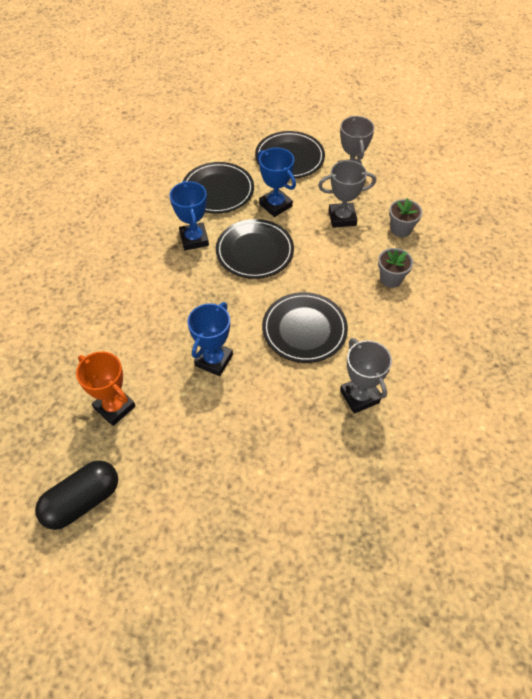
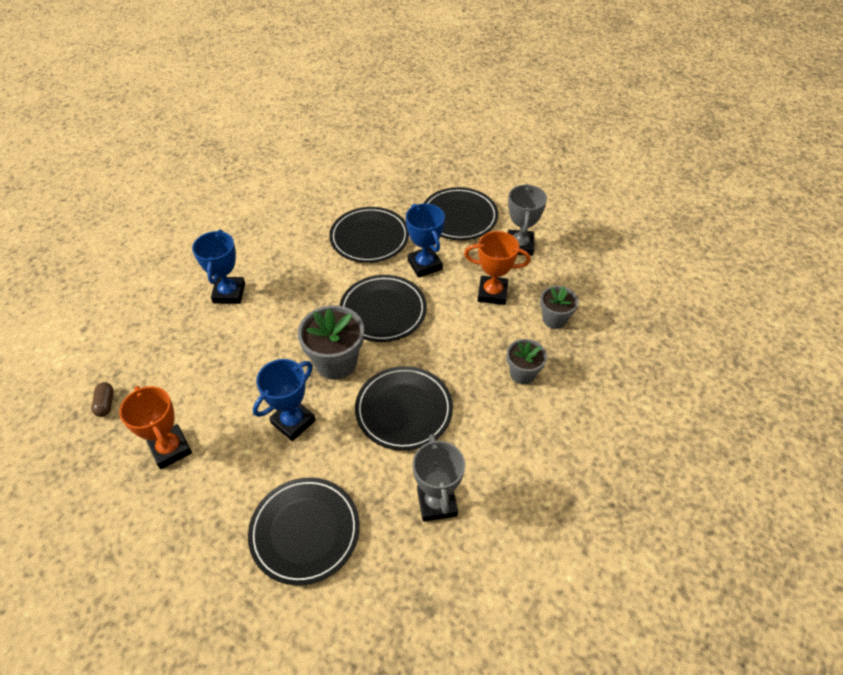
camera: 15 degrees right, 5 degrees down
(37, 383) = (105, 404): none -> brown capsule
(82, 501) = (95, 545): black capsule -> none
(194, 239) = (324, 284): blue trophy -> blue trophy (229, 293)
(231, 303) = (336, 362): none -> grey flower pot
(260, 445) = (305, 531): none -> black plate
(342, 218) = (492, 293): grey trophy -> orange trophy

